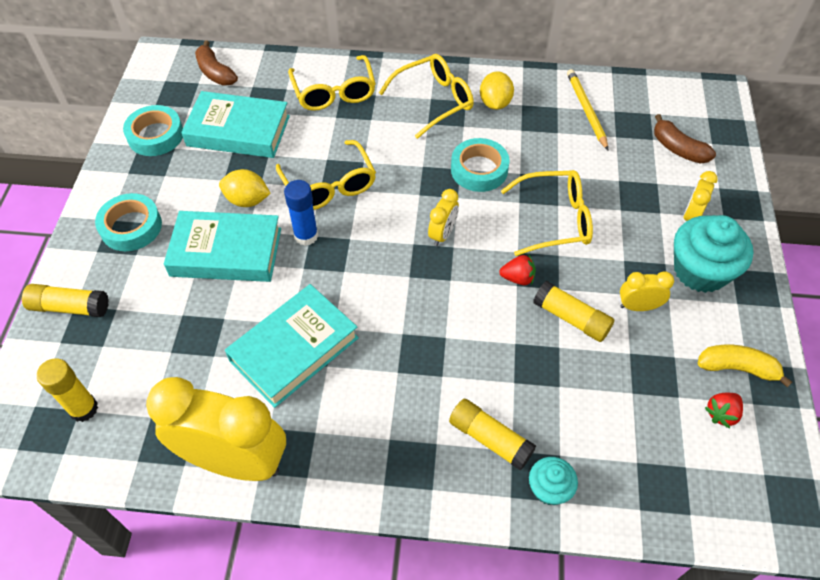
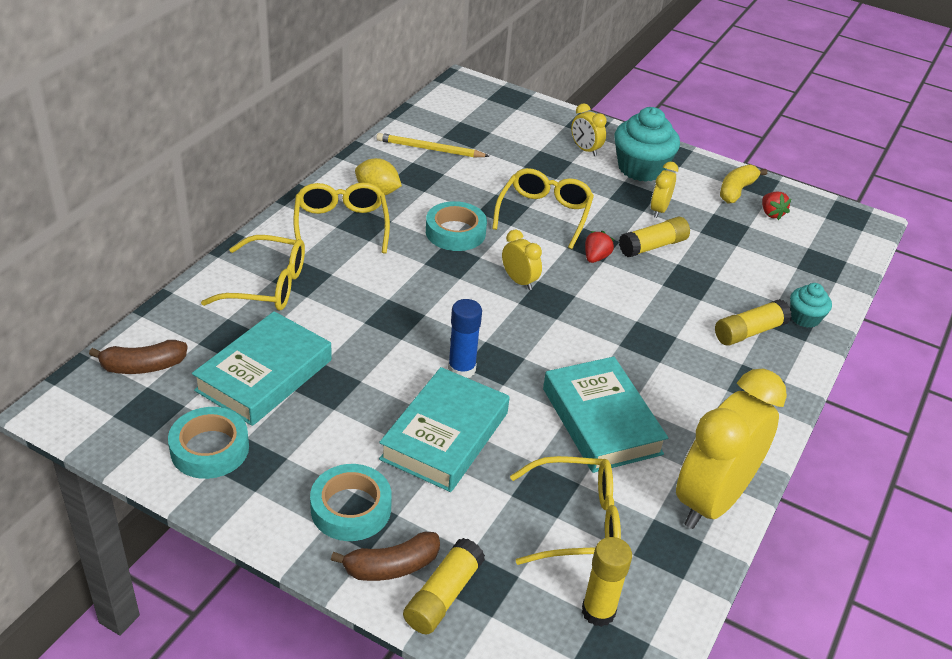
camera: 70 degrees left, 15 degrees down
(247, 200) = (380, 398): yellow lemon -> none
(329, 186) = (405, 332): yellow glasses -> yellow glasses (577, 521)
(678, 149) = (510, 125): brown banana -> brown banana (391, 566)

